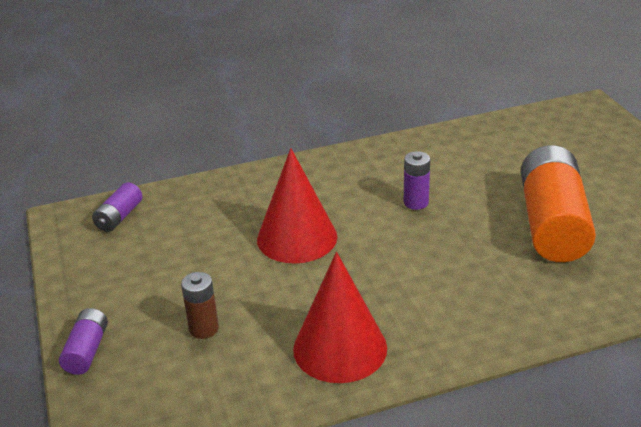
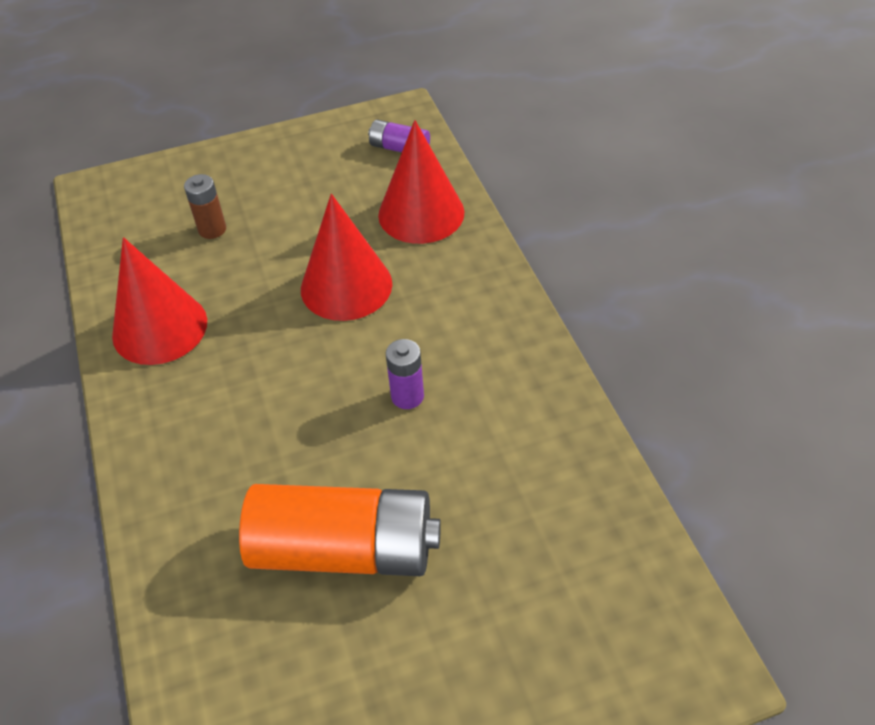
camera: 90 degrees right, 15 degrees up
(87, 351) = (202, 162): purple battery -> none
(214, 202) = (421, 213): none -> red cone

